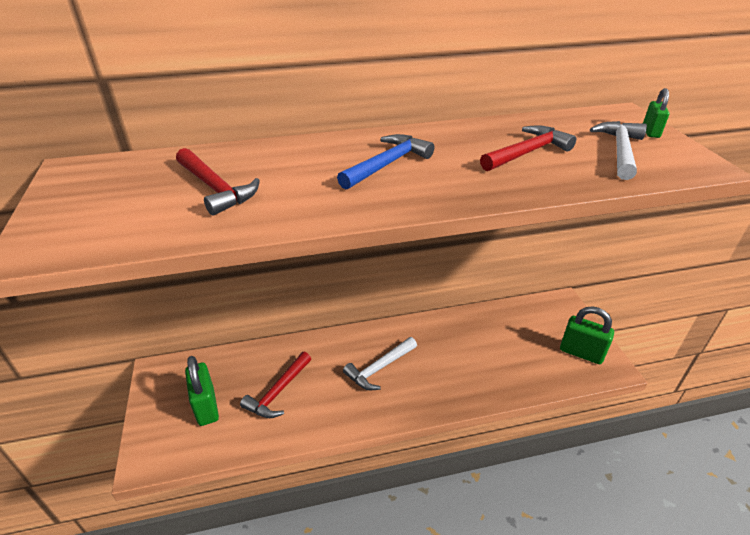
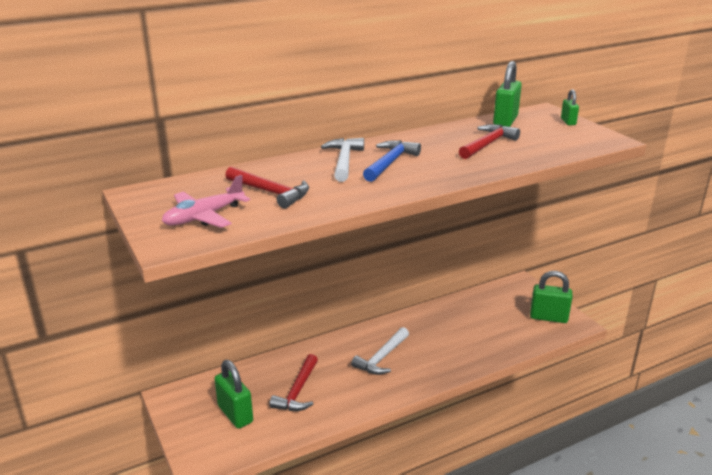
camera: 15 degrees left, 10 degrees down
(111, 213) = (204, 217): none -> pink plane
(566, 122) = (505, 121): none -> green padlock
(619, 151) = (551, 136): white hammer -> white hammer (344, 161)

